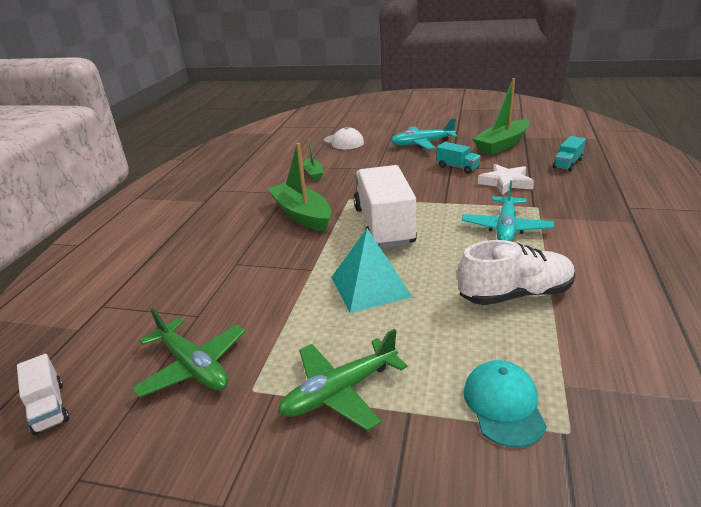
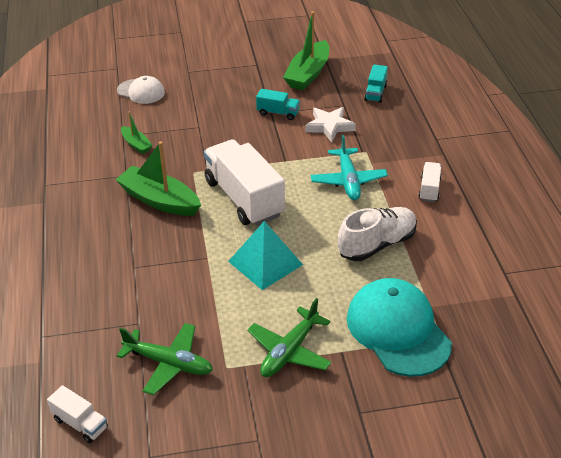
camera: 25 degrees left, 10 degrees up
(422, 143) = (227, 83): turquoise plane -> none
(503, 405) = (398, 330): turquoise cap -> turquoise cap, size x1.80
(605, 251) = (429, 189): none -> white truck

